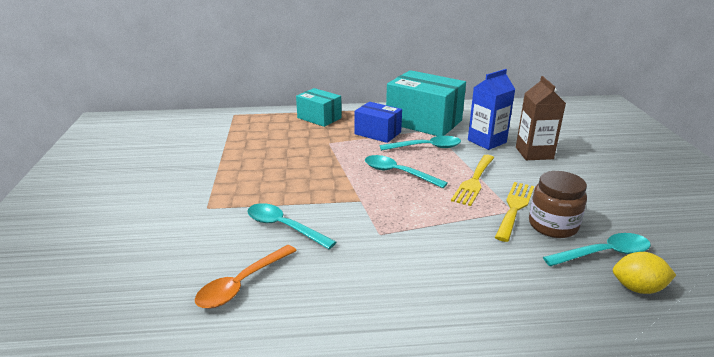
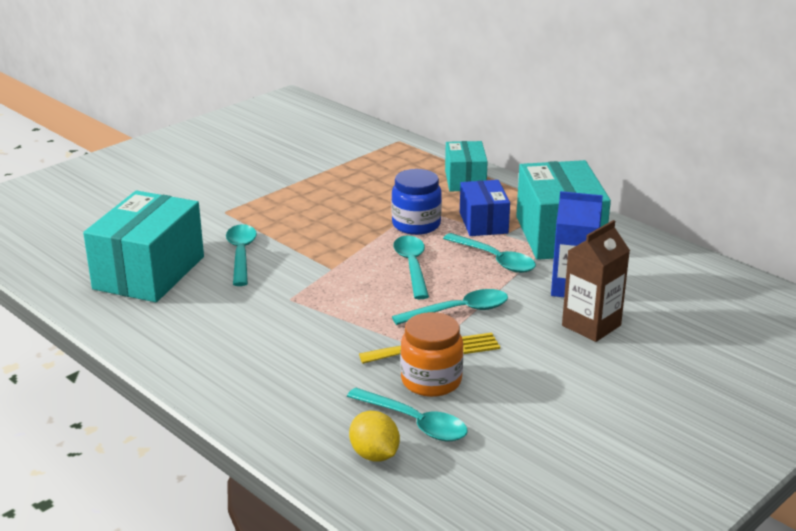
camera: 50 degrees right, 0 degrees up
(242, 284) = (149, 273): orange spoon -> turquoise box
(347, 151) = (416, 224): none -> blue jar
(474, 181) = (459, 311): yellow fork -> turquoise spoon
(553, 225) = (431, 381): brown jar -> orange jar

